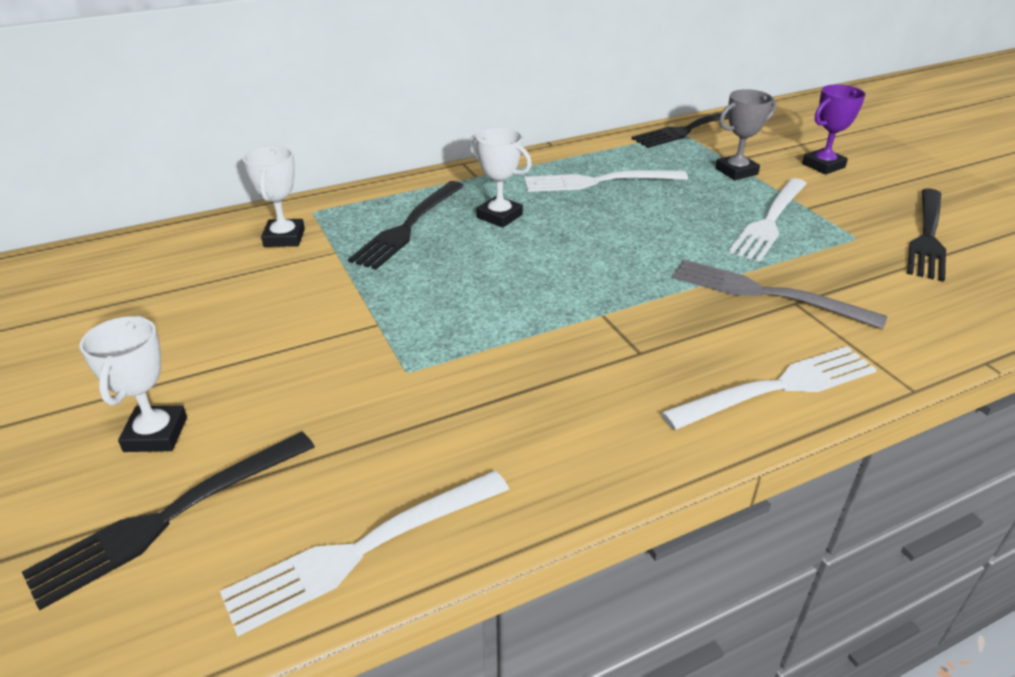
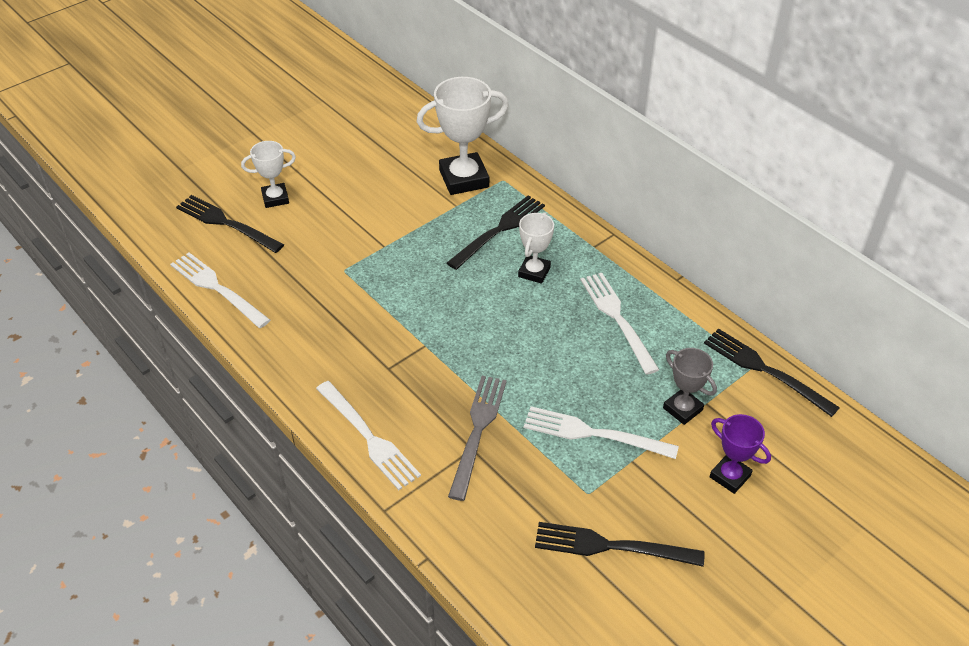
camera: 75 degrees right, 10 degrees up
(284, 238) = (464, 178): white trophy -> white trophy, size x1.74
(408, 227) = (499, 230): black fork -> black fork turned 120 degrees clockwise

